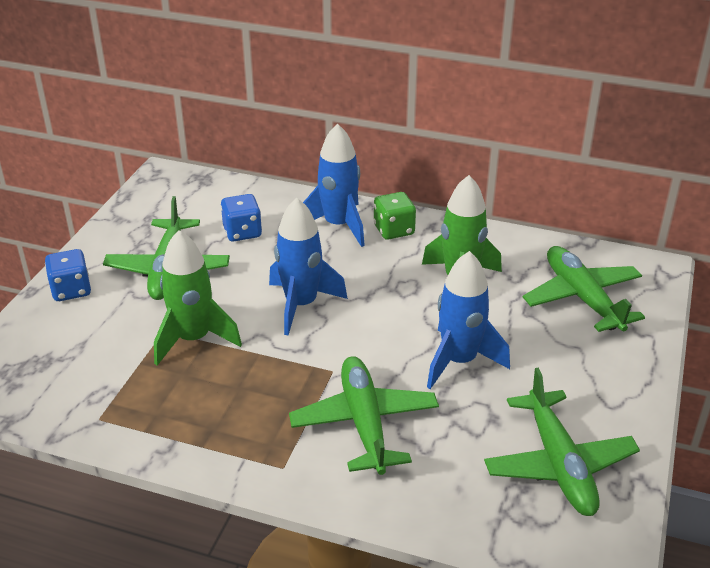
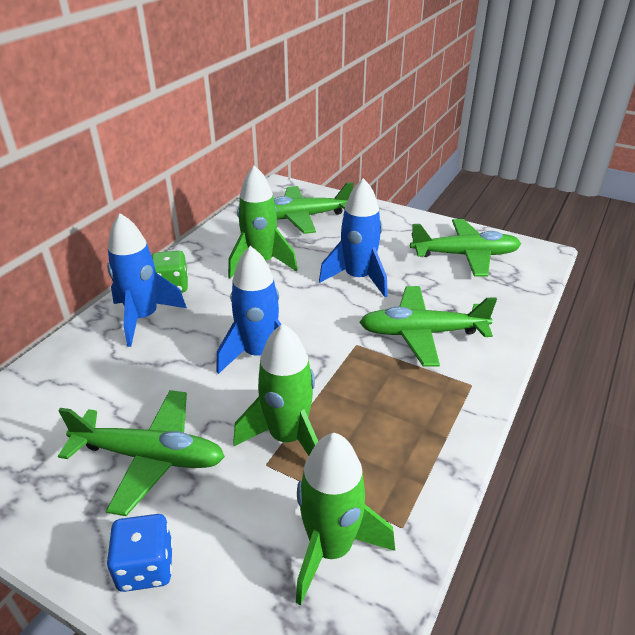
camera: 80 degrees left, 0 degrees up
(80, 378) = (331, 548): none -> green rocket
(242, 232) = (112, 387): blue dice -> none

